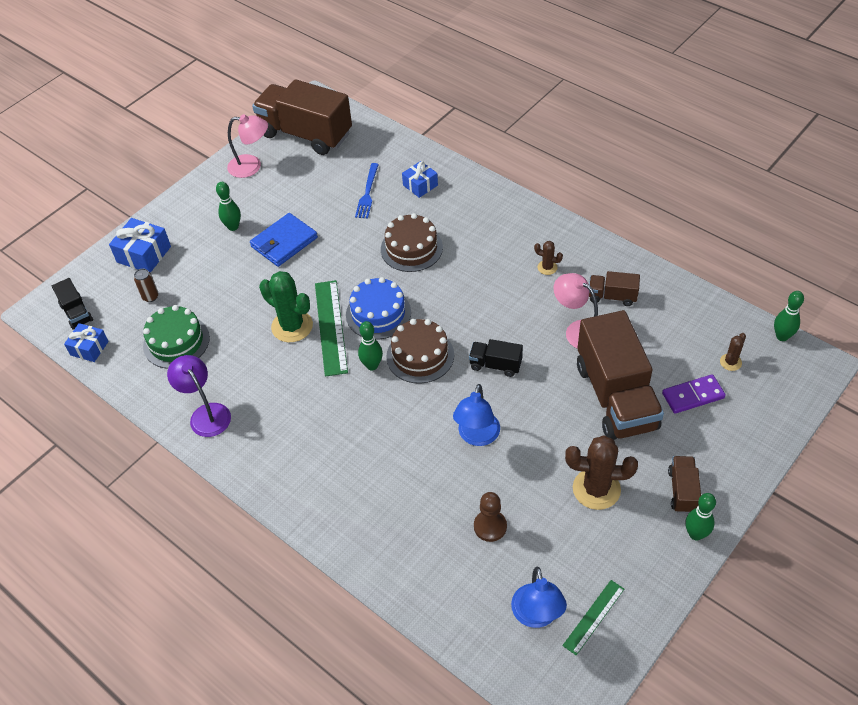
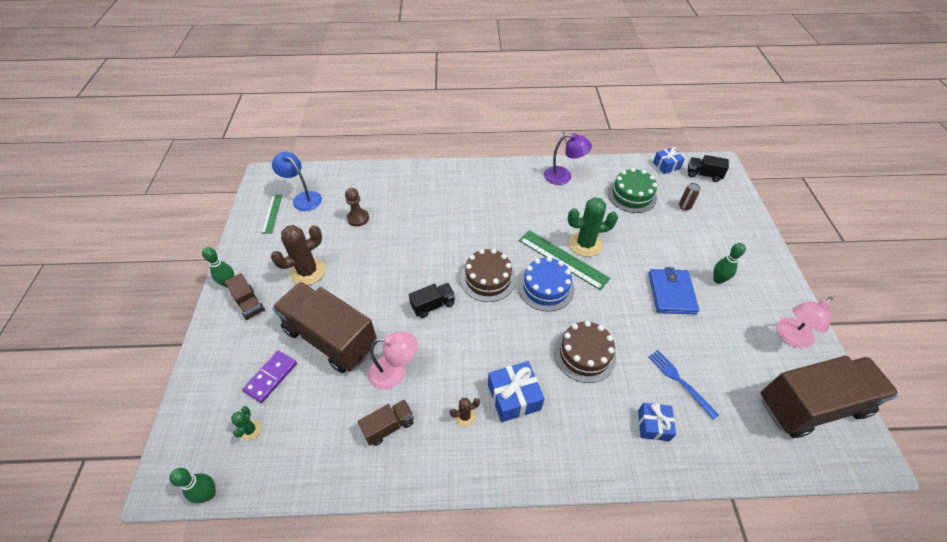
camera: 135 degrees right, 0 degrees up
(144, 254) = (732, 225): blue gift -> blue gift (514, 397)
(372, 365) = (510, 254): green bowling pin -> none
(477, 436) = (405, 255): blue lamp -> none
(730, 362) = (250, 430): brown cactus -> green cactus

